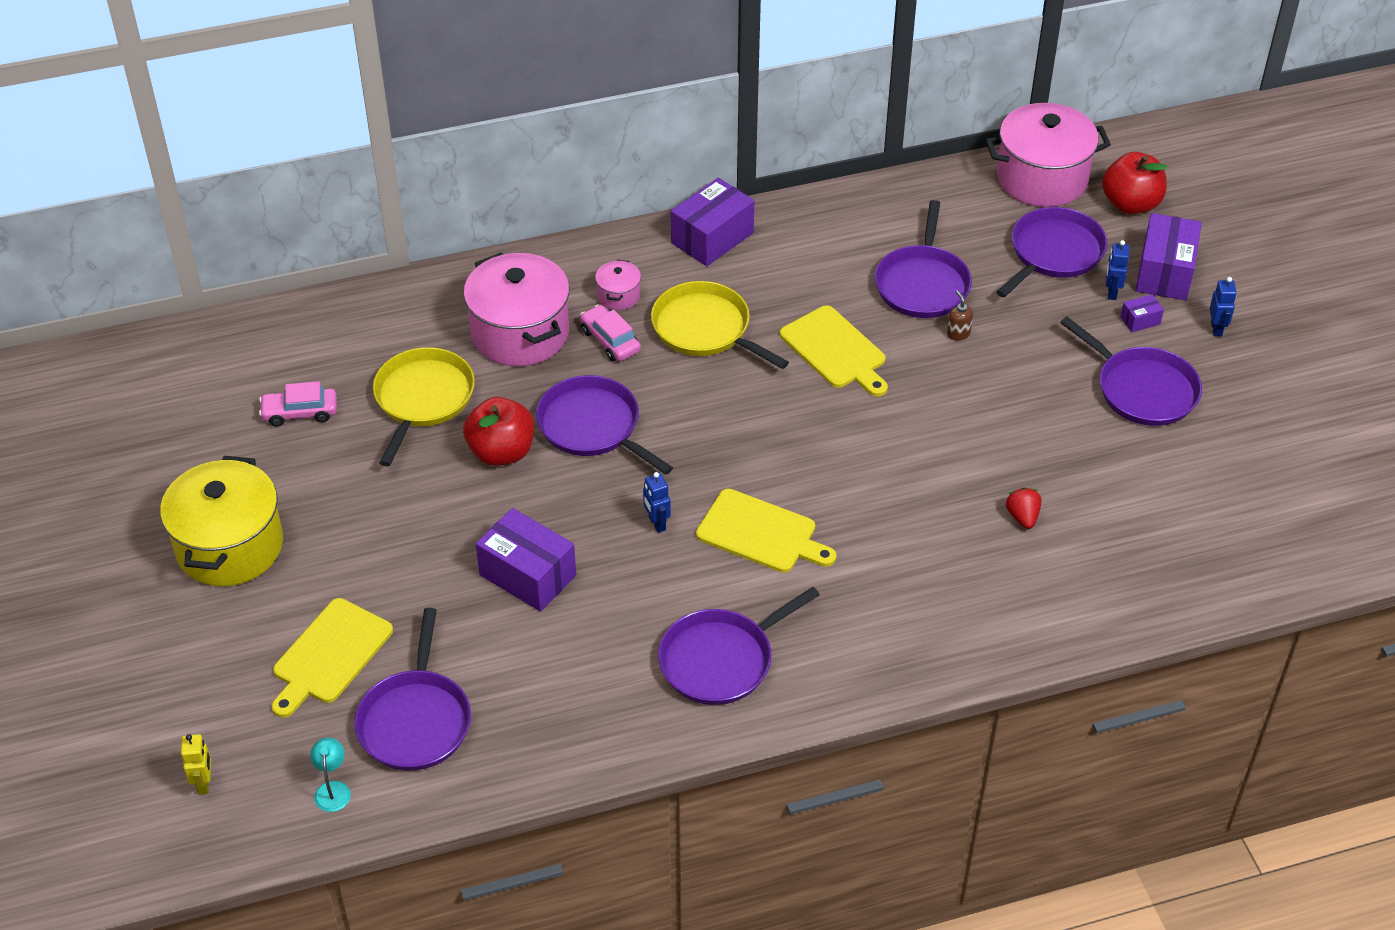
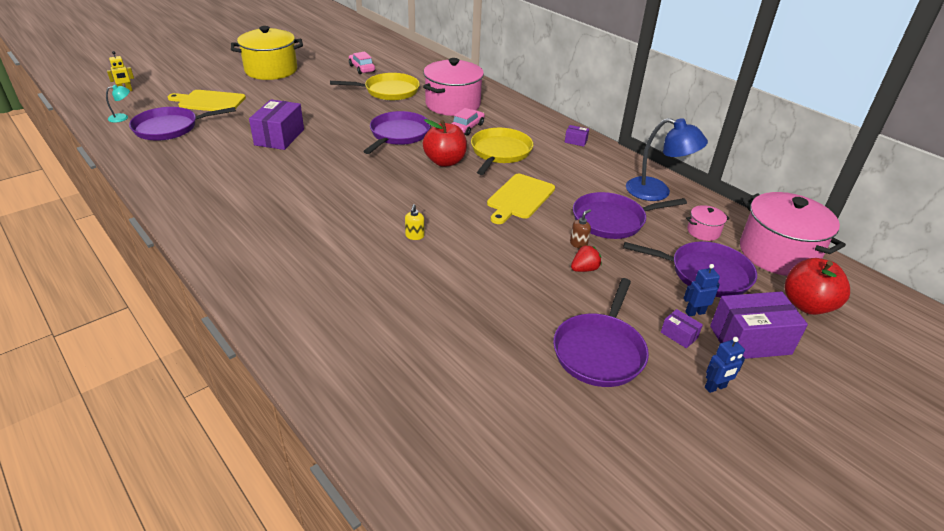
camera: 65 degrees right, 10 degrees down
(501, 452) = (364, 115): red apple -> red apple (445, 161)
(618, 295) = (503, 124): pink pot -> pink pot (703, 231)
(657, 523) = (334, 165): blue robot -> none
(712, 238) = (575, 141): purple box -> purple box, size x0.46
(721, 660) = (232, 205): purple pan -> none
(761, 533) = (343, 200): yellow cutting board -> none
(878, 216) = (657, 192): none -> blue lamp
(880, 479) = (414, 236): none -> yellow soap dispenser
(1022, 517) = (414, 308): red strawberry -> red strawberry (584, 269)

